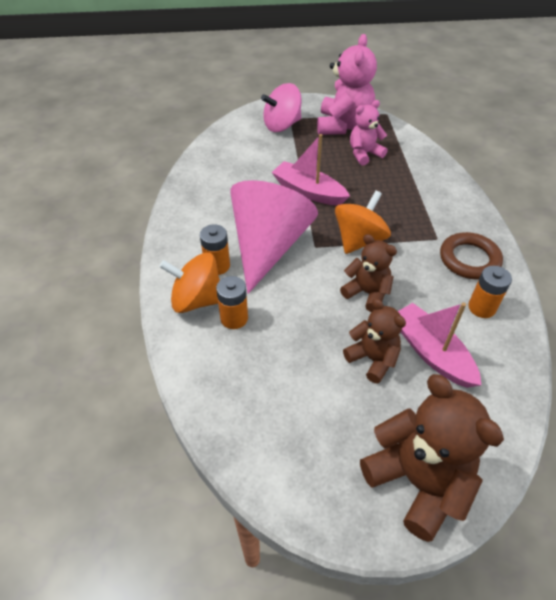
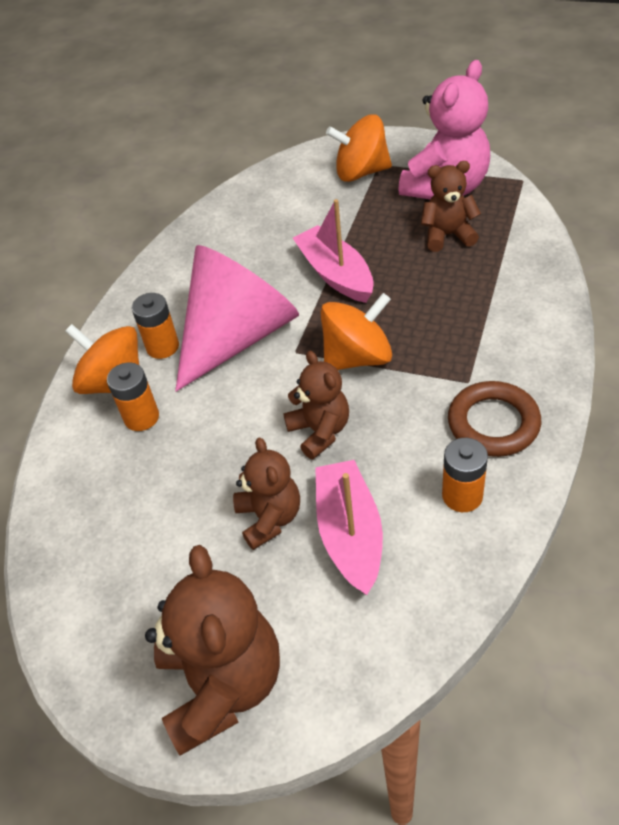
camera: 30 degrees right, 0 degrees up
(282, 125) = (361, 172): pink spinning top -> orange spinning top
(364, 154) = (448, 235): pink teddy bear -> brown teddy bear

